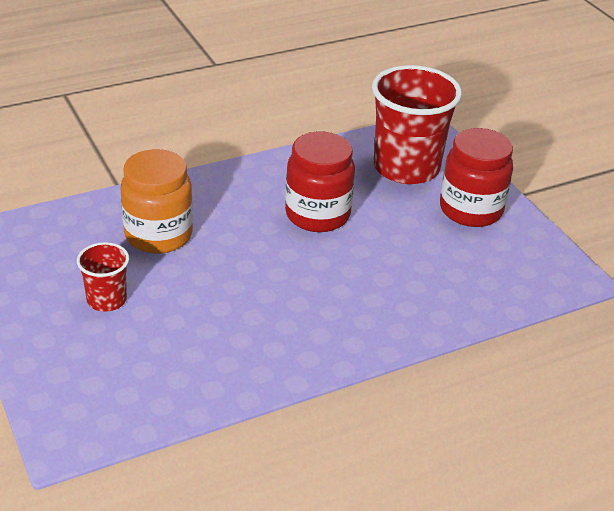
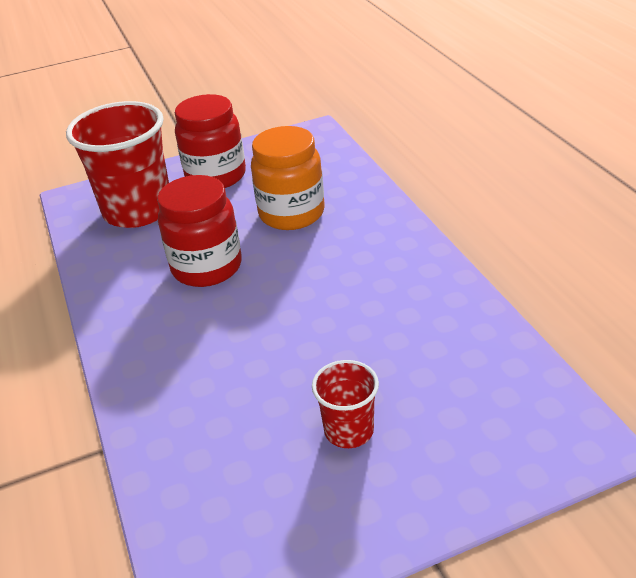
camera: 80 degrees left, 0 degrees up
(158, 235) = (225, 393): orange jar -> orange jar (291, 213)

